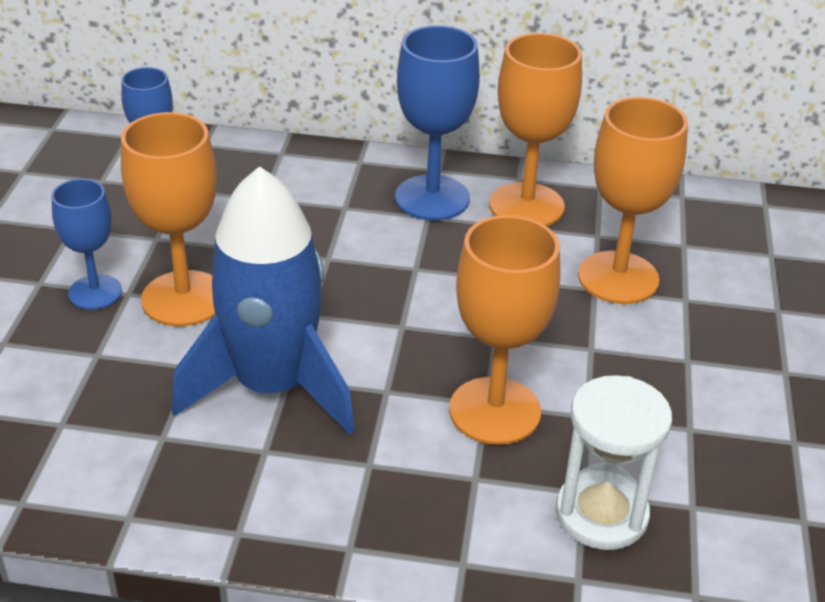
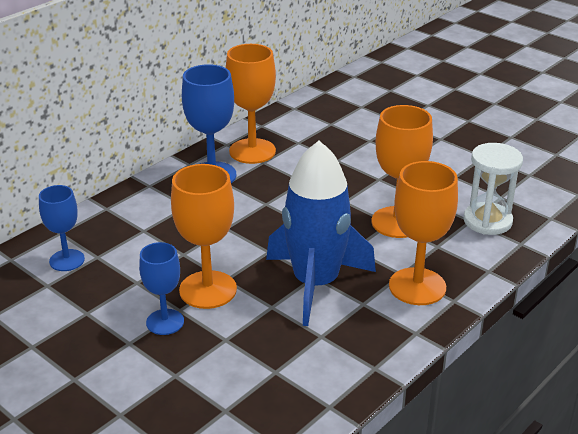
camera: 55 degrees left, 5 degrees down
(618, 278) = (336, 150): orange goblet -> orange goblet (417, 286)

